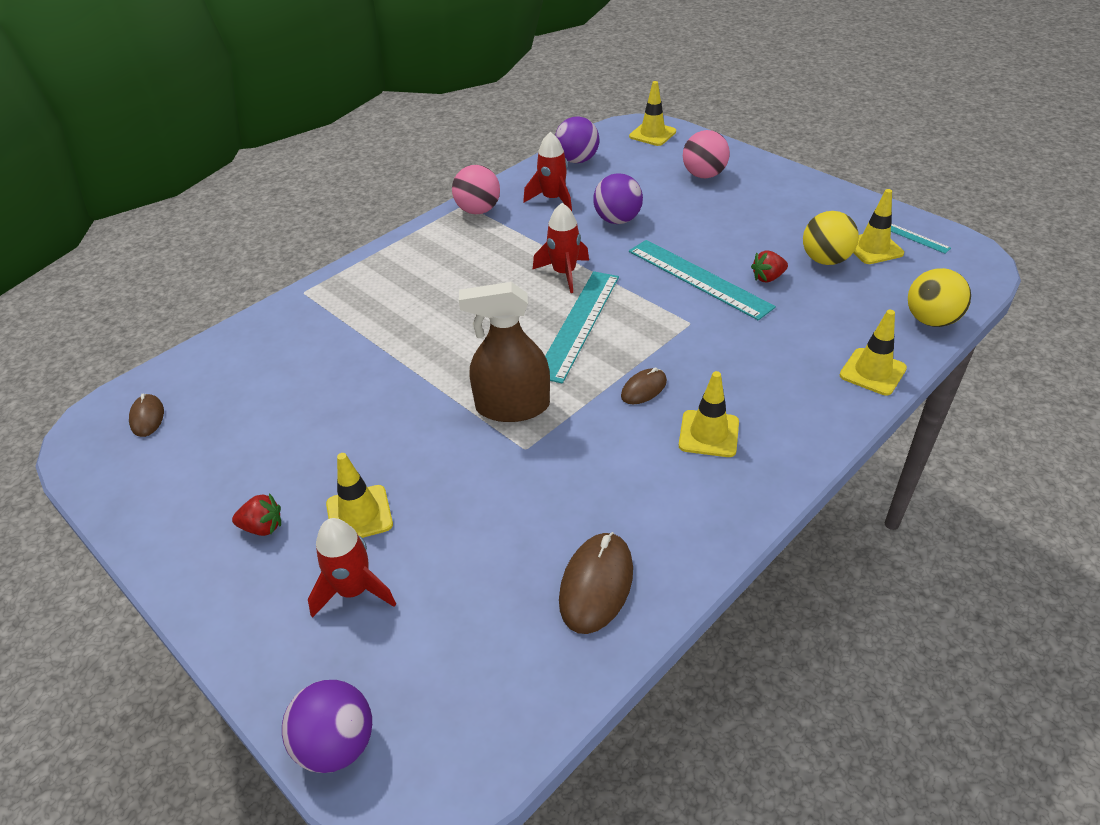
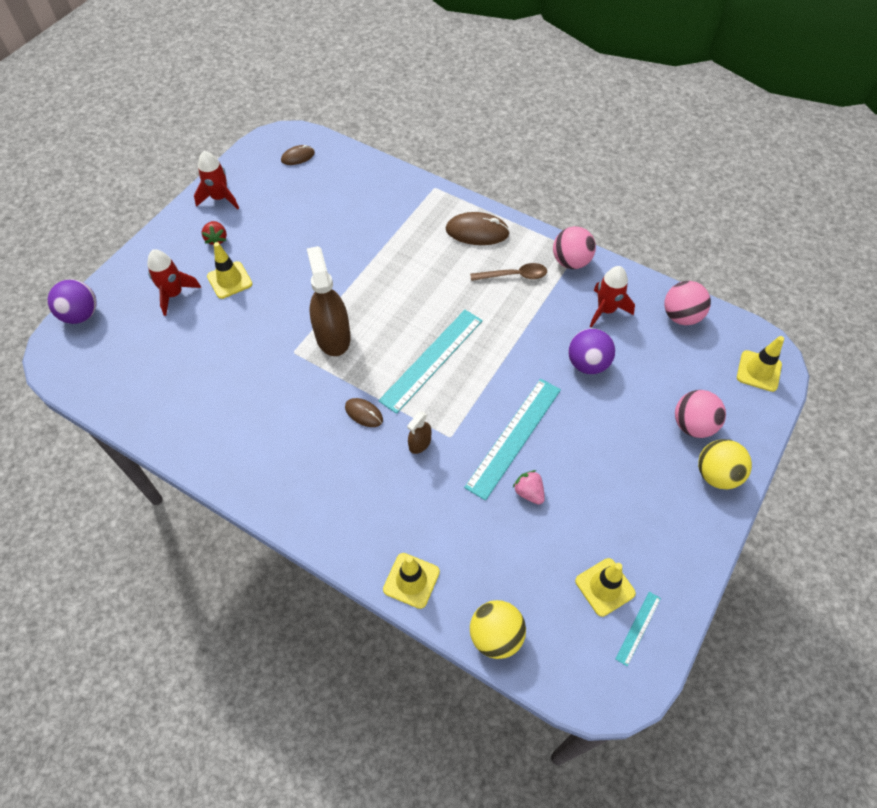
camera: 75 degrees right, 15 degrees up
(479, 250) = (514, 276): none -> brown spoon
(564, 273) = (496, 338): red rocket -> red rocket (220, 198)
(577, 160) = (681, 316): purple ball -> pink ball
(579, 324) = (432, 360): turquoise ruler -> turquoise ruler turned 60 degrees counterclockwise
(596, 585) = (182, 411): brown mouse -> brown mouse (477, 232)
(695, 346) = (420, 443): none -> brown spray bottle
(709, 434) = (321, 461): yellow traffic cone -> none
(768, 278) = (529, 492): red strawberry -> pink strawberry
(825, 260) = (571, 542): yellow ball -> yellow ball (716, 474)

